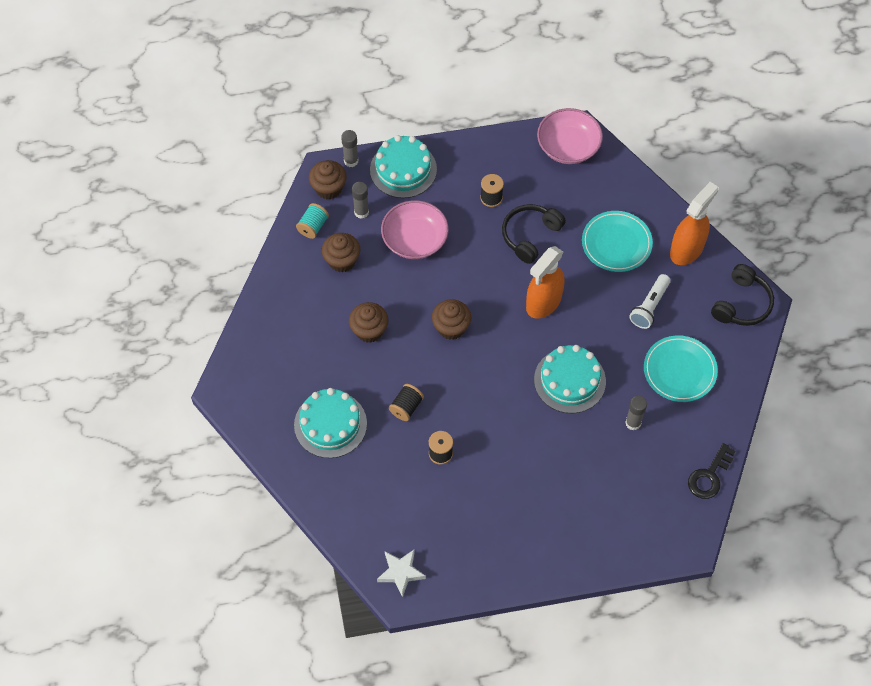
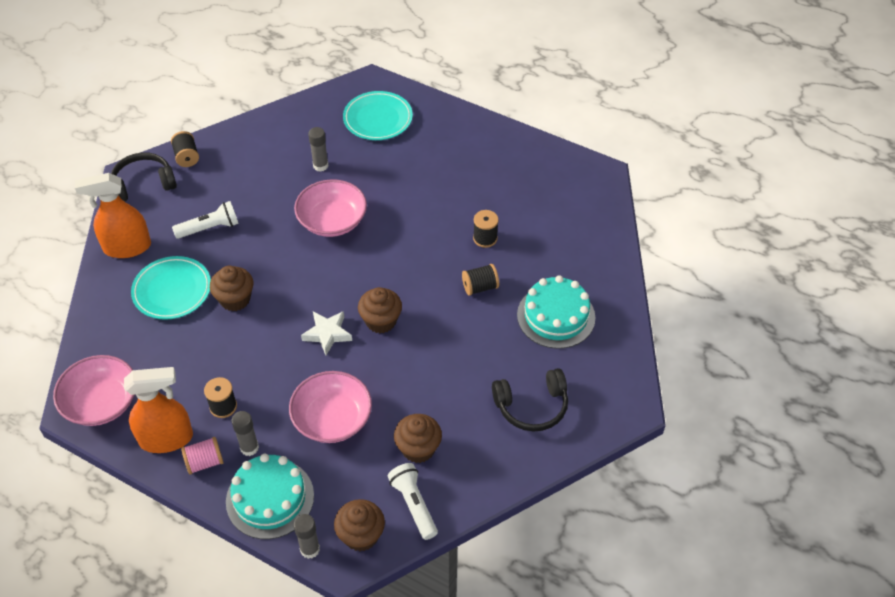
camera: 140 degrees left, 10 degrees down
(313, 226) = (414, 505): turquoise spool -> white flashlight
(361, 212) = (353, 484): grey glue stick -> grey glue stick (249, 448)
(369, 330) = (453, 367): brown cupcake -> brown cupcake (235, 299)
(401, 572) = (589, 186): white star -> white star (327, 334)
(464, 160) = (204, 462): none -> pink spool
(530, 235) = (231, 348): black headphones -> black headphones (532, 406)
(543, 302) = (285, 287): orange spray bottle -> orange spray bottle (166, 438)
(569, 380) = (332, 221): turquoise cake -> pink bowl
(679, 370) = (246, 174): turquoise plate -> turquoise plate (378, 119)
(709, 476) = (309, 106): black key -> none
(742, 351) = (187, 157): none -> black spool

